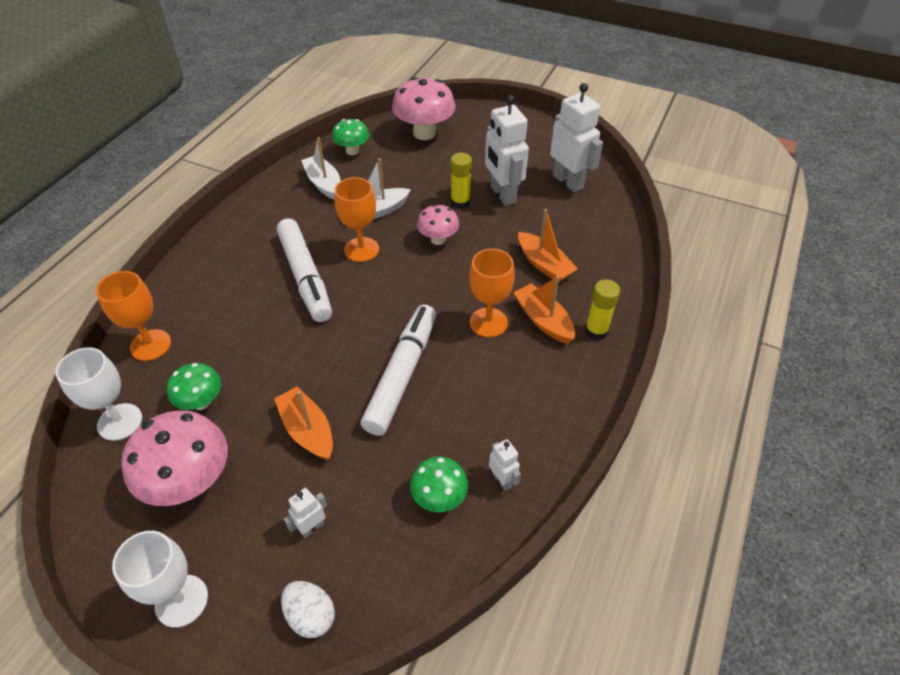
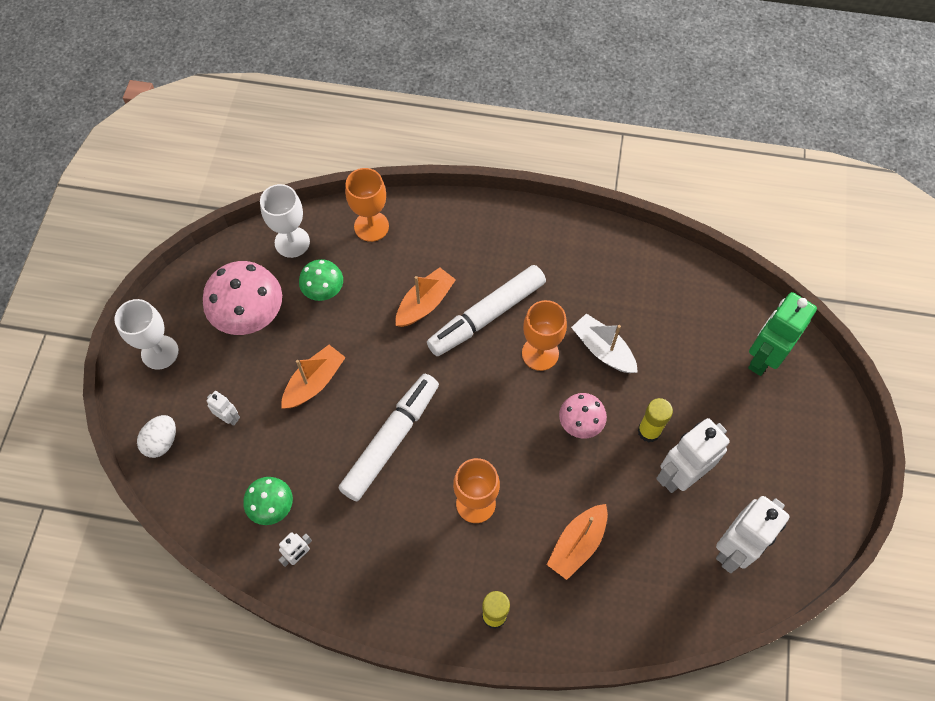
camera: 75 degrees right, 15 degrees up
(324, 183) = (628, 282): white boat -> none
(352, 151) = (696, 291): green mushroom -> none
(402, 374) = (391, 440): white marker -> white marker turned 60 degrees counterclockwise
(424, 133) = (763, 357): pink mushroom -> green robot
(543, 320) = (494, 558): orange boat -> orange boat (425, 303)

